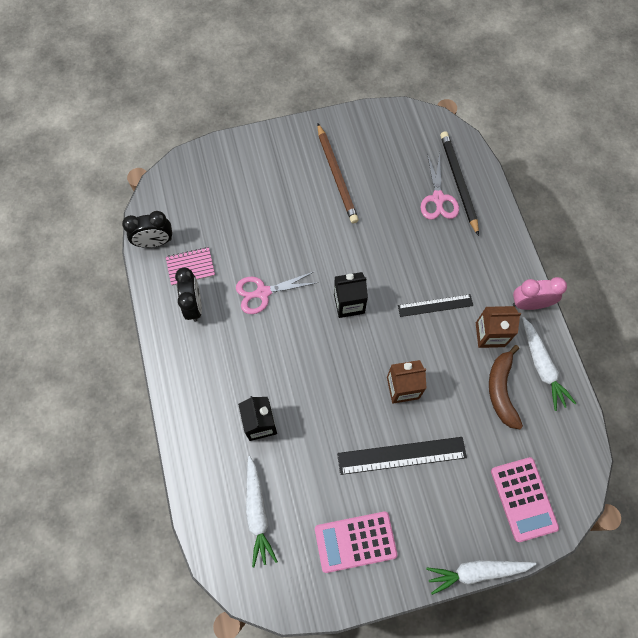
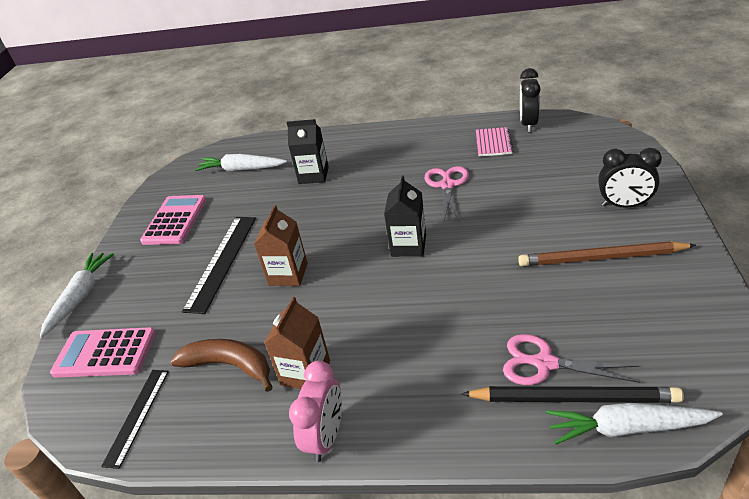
camera: 115 degrees right, 30 degrees down
(194, 305) = (449, 144): black clock -> black clock (624, 205)
(435, 305) = (372, 323): black ruler -> black ruler (137, 416)
(542, 366) = (230, 422): white carrot -> white carrot (627, 428)

